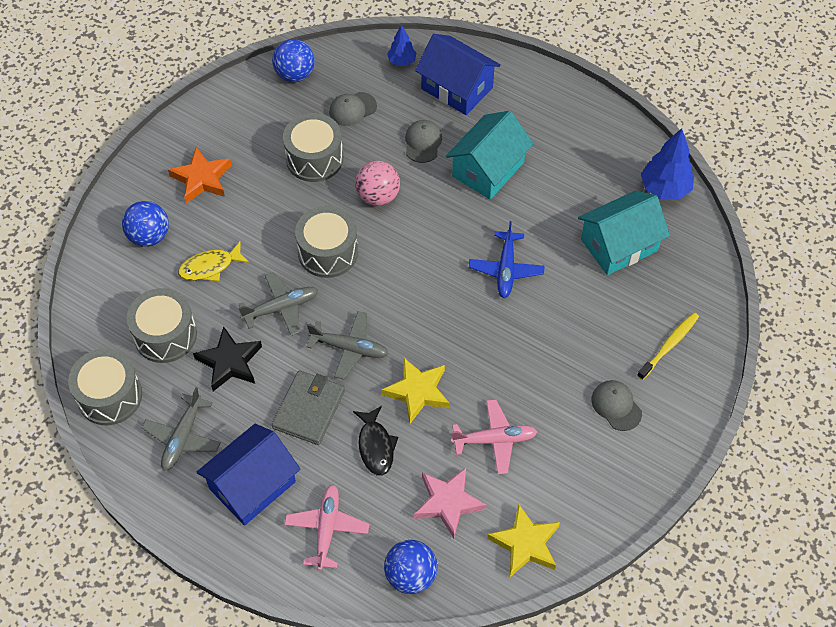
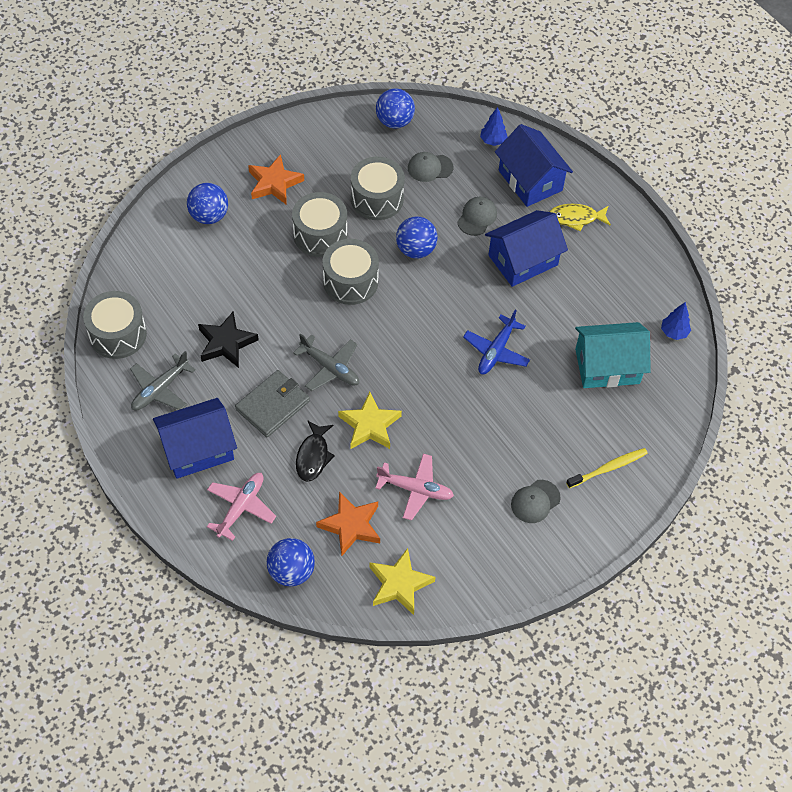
camera: 20 degrees right, 0 degrees up
(165, 335) = (184, 302): grey drum -> grey drum (320, 235)
(210, 267) = (247, 259): yellow fish -> yellow fish (576, 218)
(281, 308) = (289, 314): grey plane -> none
(378, 196) = (415, 250): pink ball -> blue ball
(448, 503) = (351, 525): pink star -> orange star
(488, 169) = (523, 260): turquoise house -> blue house
(616, 406) = (535, 501): grey cap -> grey cap turned 120 degrees counterclockwise
(664, 189) = (674, 332): blue tree -> blue tree, size x0.59

